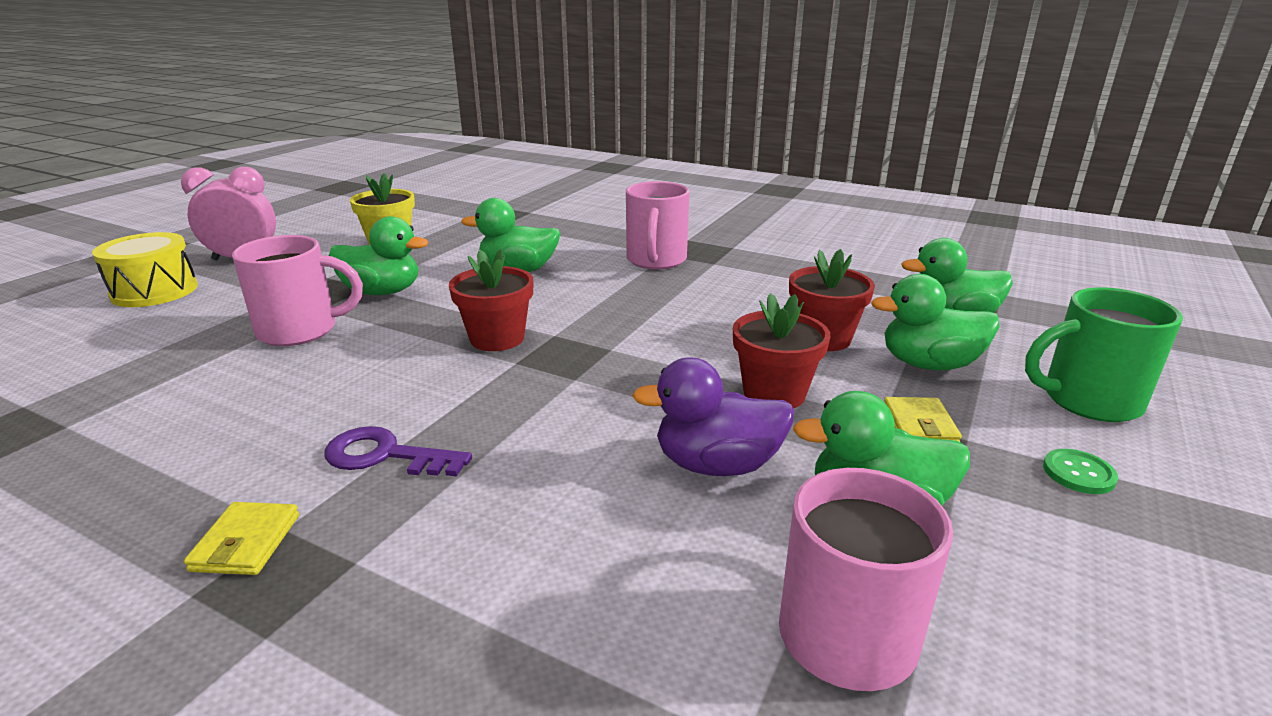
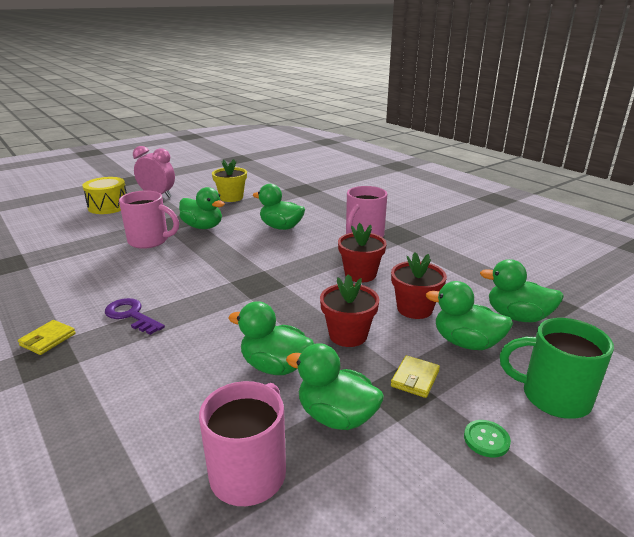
camera: 25 degrees right, 0 degrees up
(497, 338) = (233, 266): red flower pot -> red flower pot (360, 274)
(717, 465) = (275, 366): purple duck -> green duck

